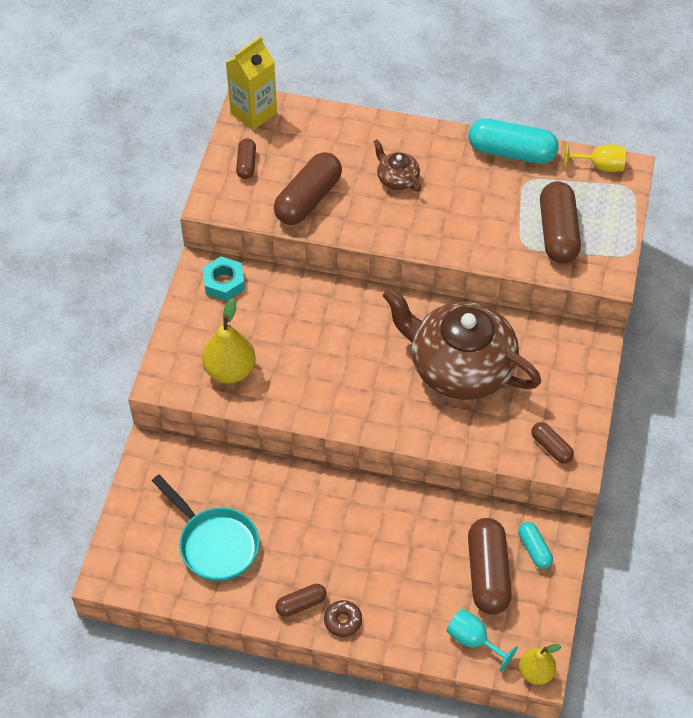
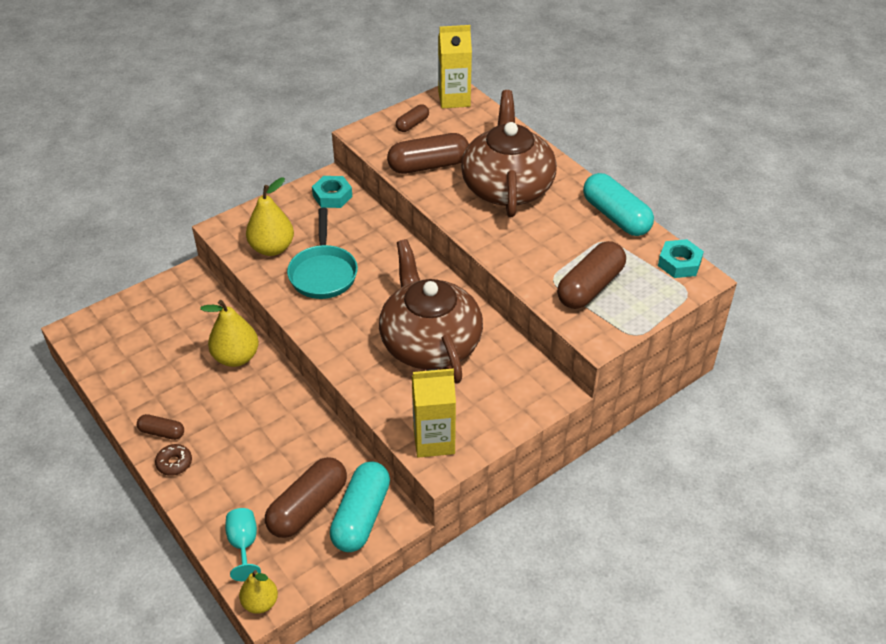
camera: 40 degrees right, 10 degrees down
(215, 543) = (157, 357): turquoise pan -> turquoise pan (323, 273)
(285, 493) = (236, 357): none -> yellow pear
(397, 178) = (507, 187): brown teapot -> brown teapot, size x2.37
(534, 549) = (361, 516): turquoise capsule -> turquoise capsule, size x1.91
(551, 447) = (434, 441): brown capsule -> yellow carton
(600, 166) = (679, 263): yellow goblet -> turquoise nut

